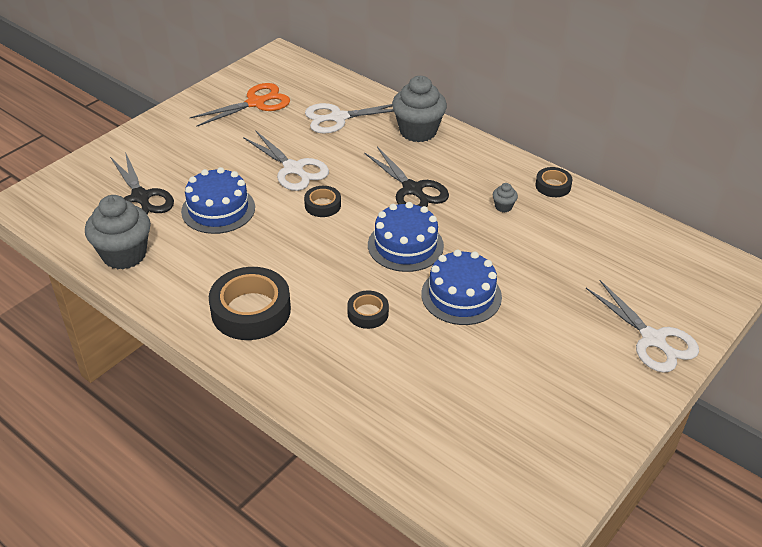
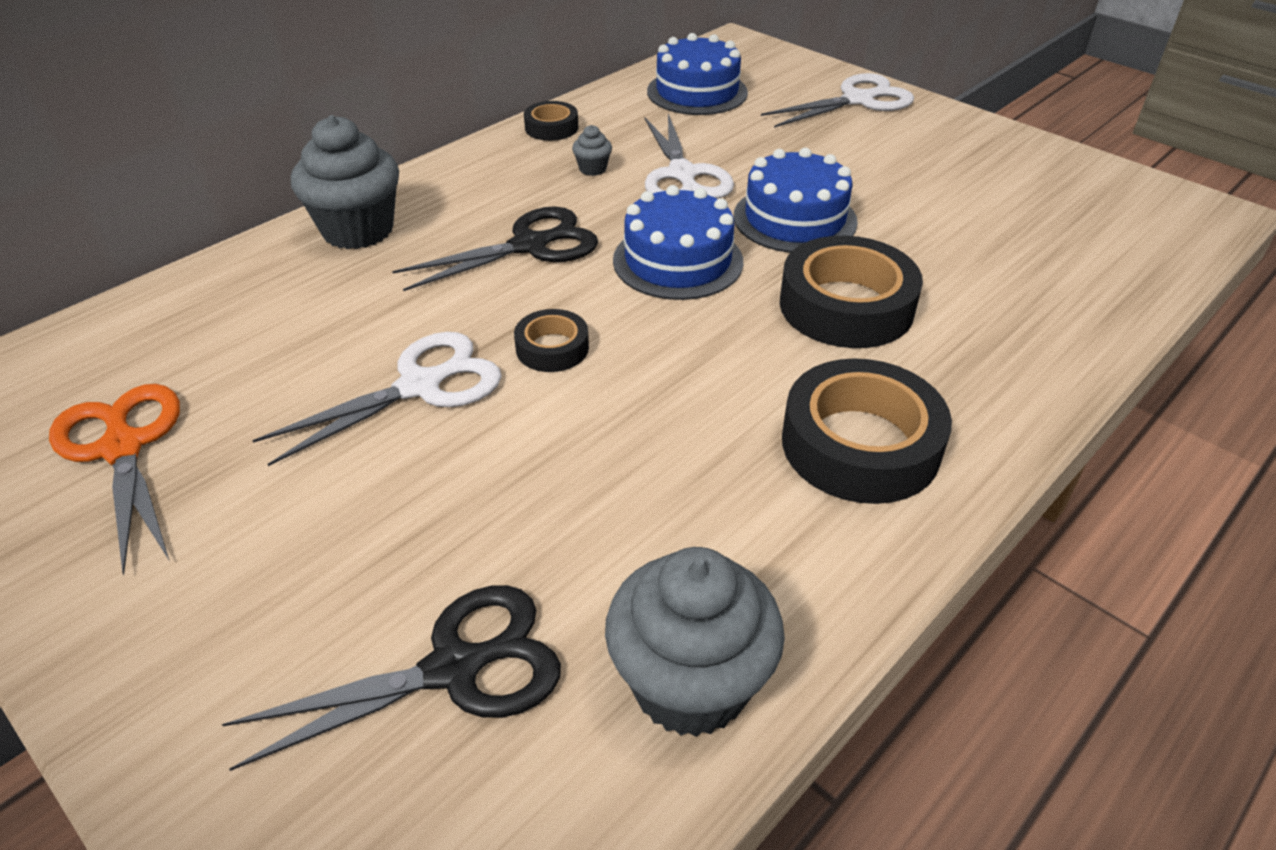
camera: 85 degrees left, 0 degrees up
(218, 209) = (536, 504): blue cake -> blue cake (697, 92)
(338, 118) = (262, 321): white scissors -> white scissors (683, 175)
(368, 313) = (846, 306): black tape -> black tape, size x1.93

